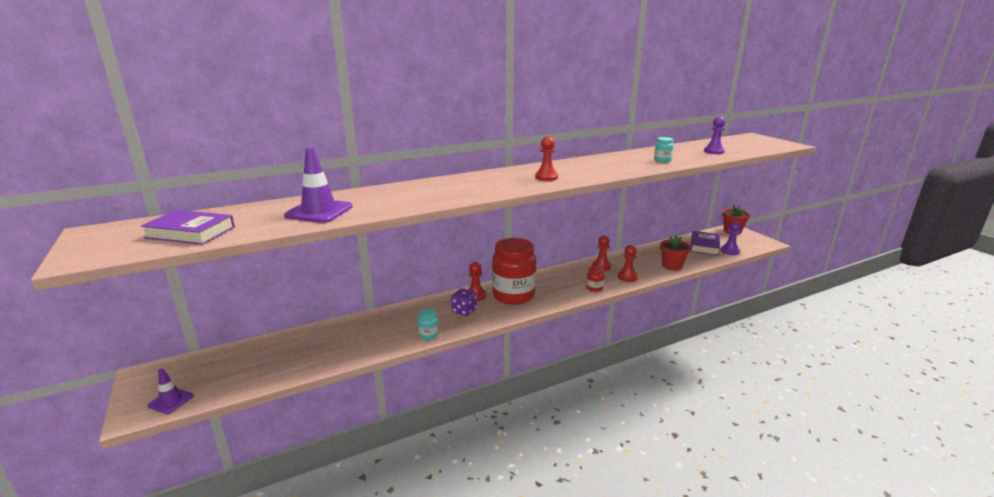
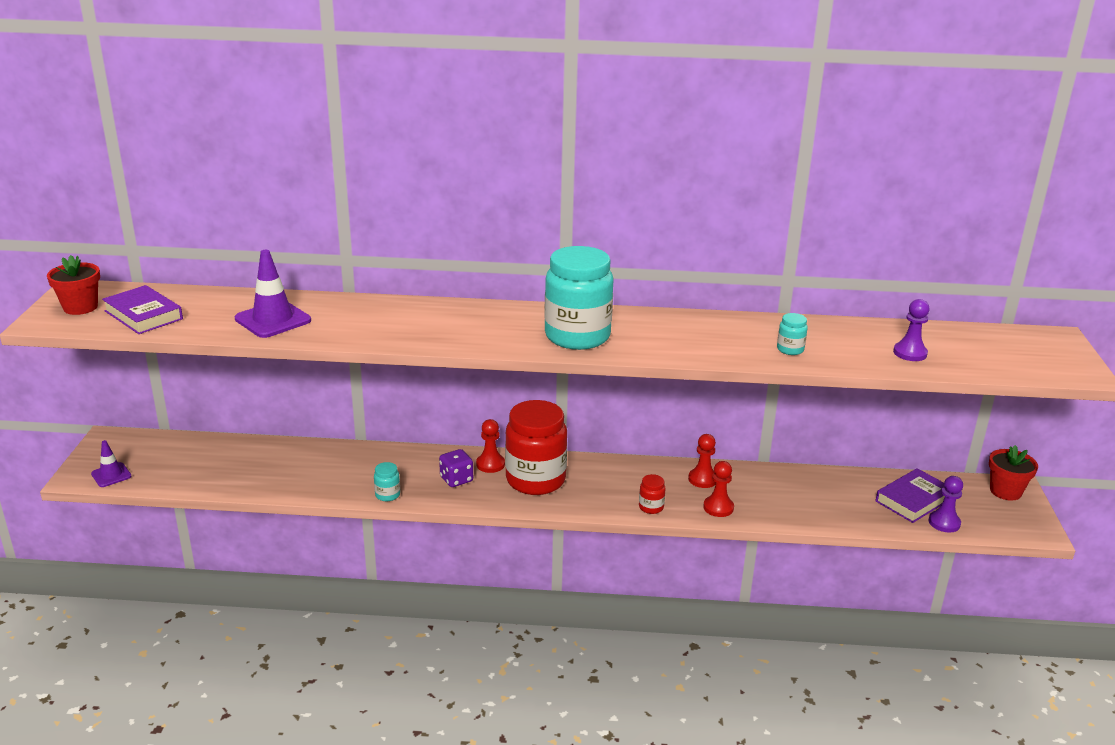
camera: 30 degrees right, 5 degrees up
(546, 177) = (577, 336): red pawn -> turquoise jar
(672, 266) = (810, 514): red flower pot -> red flower pot (80, 307)

